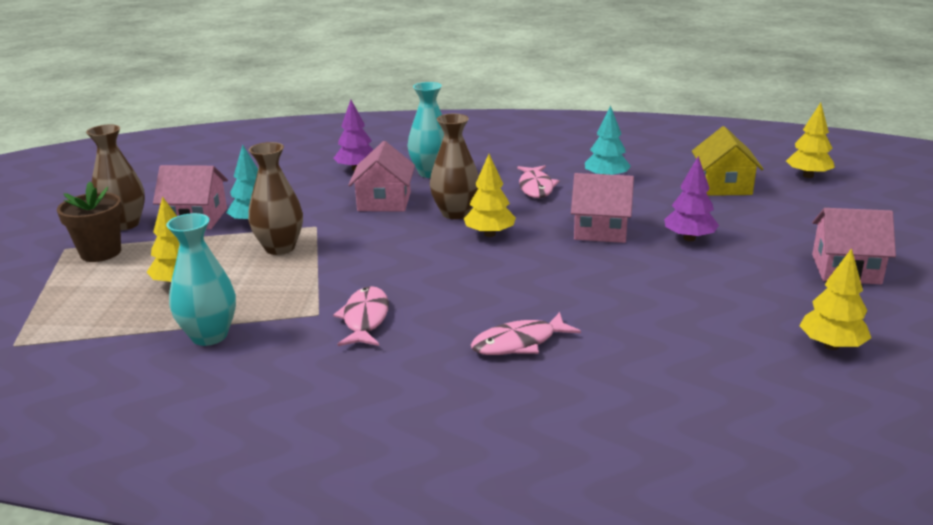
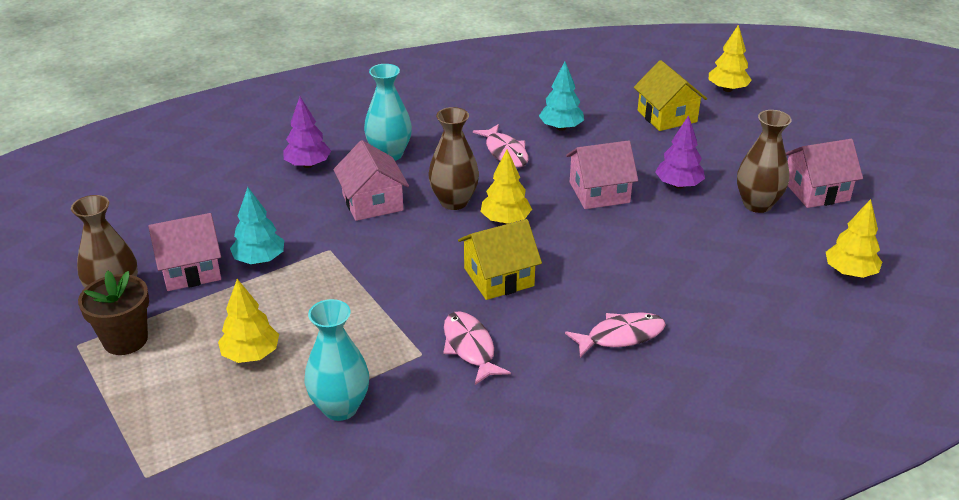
camera: 25 degrees left, 10 degrees up
(280, 248) = (316, 286): brown vase -> brown vase (757, 204)
(443, 273) = (498, 277): none -> yellow house
(519, 343) = (620, 336): pink fish -> pink fish turned 150 degrees counterclockwise

